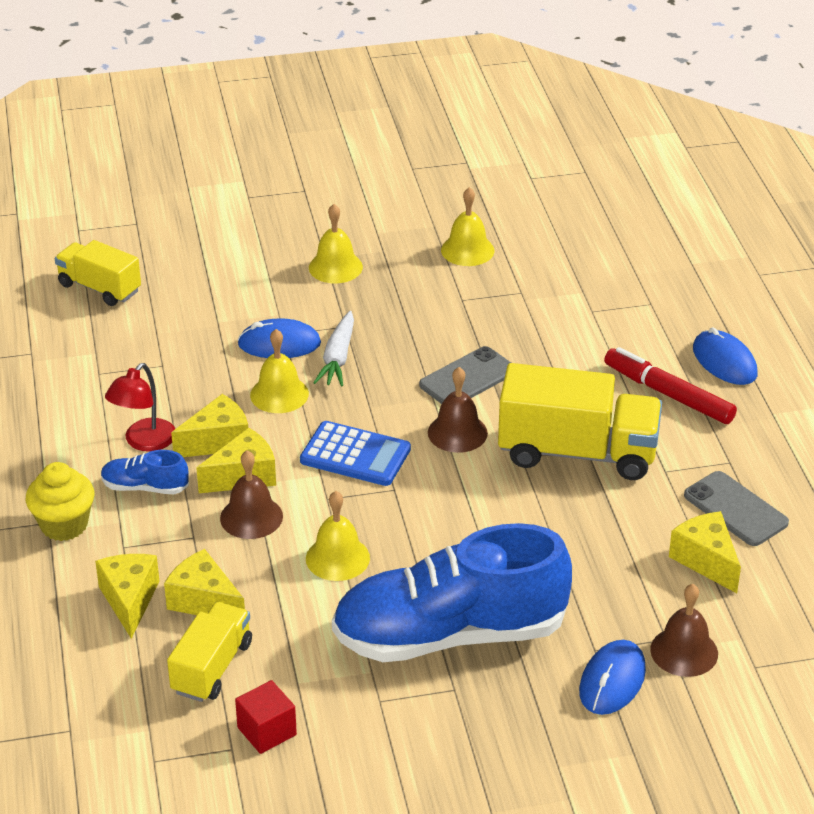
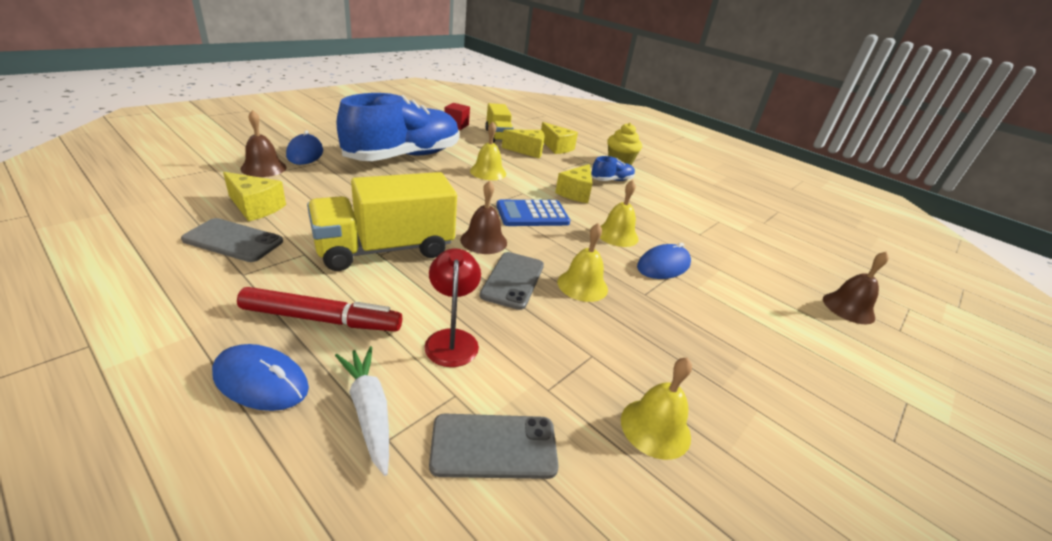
camera: 140 degrees right, 5 degrees down
(99, 288) = (813, 269): yellow truck -> none
(144, 442) = (642, 196): red lamp -> red lamp (452, 339)
(218, 441) = (611, 204): yellow cheese -> none
(251, 517) = (548, 179): brown bell -> brown bell (848, 308)
(335, 267) = (726, 347): yellow bell -> yellow bell (582, 285)
(338, 358) = (616, 267): white carrot -> white carrot (369, 411)
(586, 278) = (494, 446): none -> grey phone

